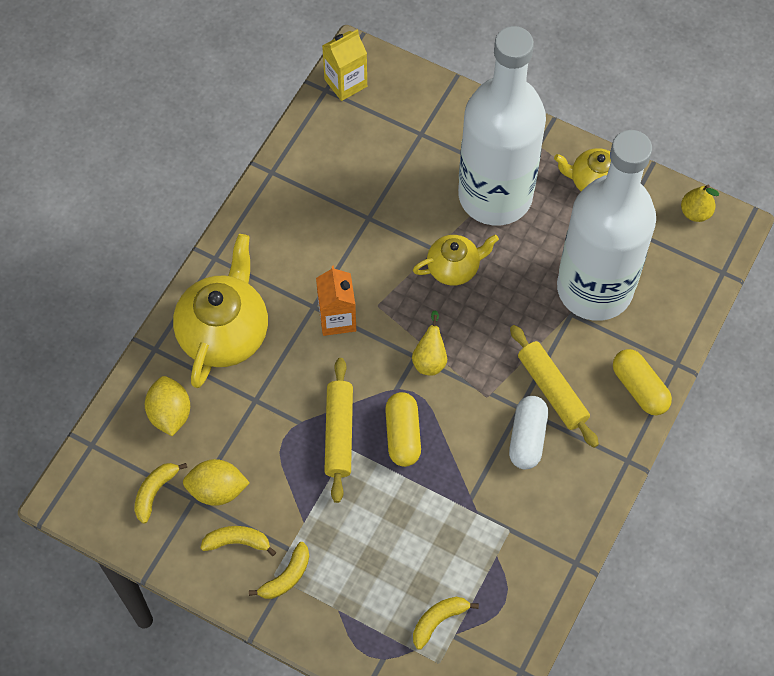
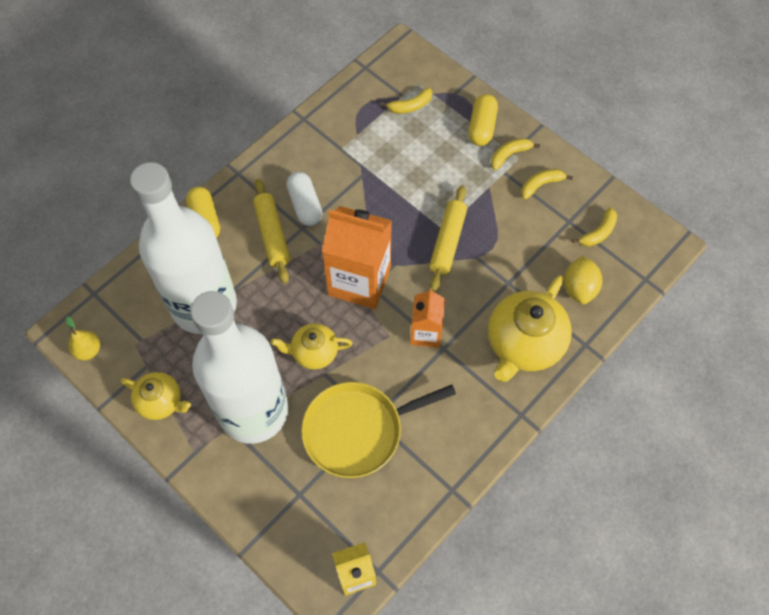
camera: 165 degrees left, 0 degrees up
(217, 490) = (550, 223): yellow lemon -> none
(237, 542) = (541, 185): yellow banana -> yellow banana turned 135 degrees clockwise
(381, 203) = (358, 430): none -> yellow pan
(403, 435) = (398, 229): yellow capsule -> yellow capsule (482, 127)
(430, 359) = (359, 281): yellow pear -> orange carton
(527, 438) = (305, 205): white capsule -> white capsule turned 45 degrees counterclockwise

